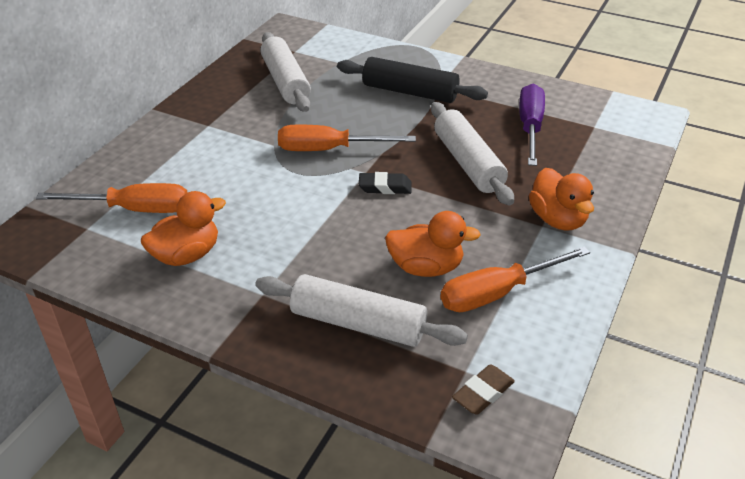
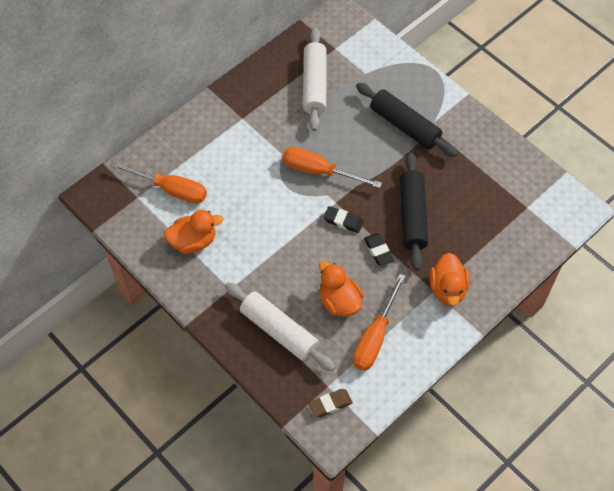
camera: 20 degrees right, 20 degrees up
(426, 267) = (339, 301): orange duck -> orange duck turned 150 degrees counterclockwise
(446, 204) = (378, 251): none -> black eraser
(468, 163) = (412, 216): white rolling pin -> black rolling pin
(498, 293) = (375, 336): orange screwdriver -> orange screwdriver turned 60 degrees counterclockwise
(530, 127) = (477, 193): purple screwdriver -> none

